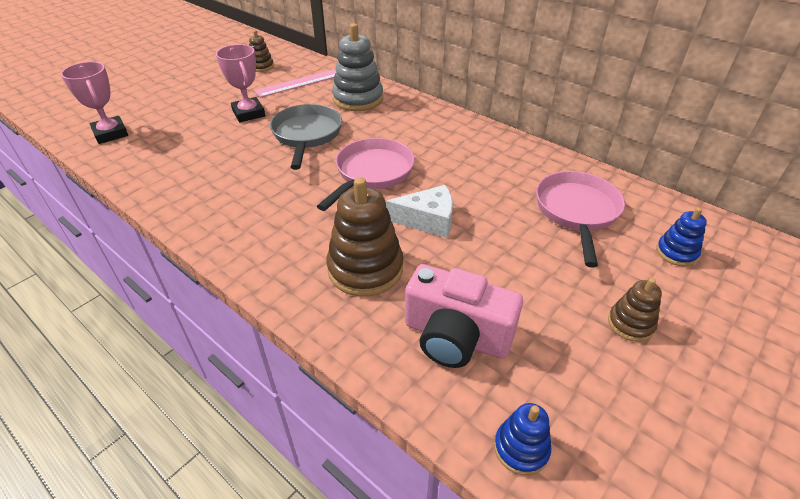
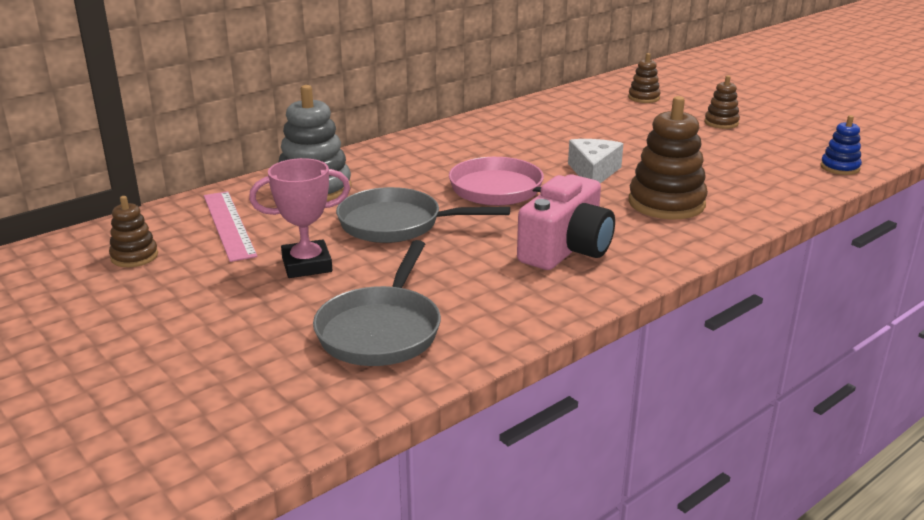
camera: 80 degrees left, 15 degrees down
(110, 133) = (302, 392): pink trophy -> none
(166, 148) = (381, 330): none -> grey pan
(456, 337) = (745, 176): pink camera -> pink camera (566, 249)
(577, 212) = (588, 117): pink pan -> none
(676, 253) = (643, 98): blue stacking toy -> brown stacking toy

